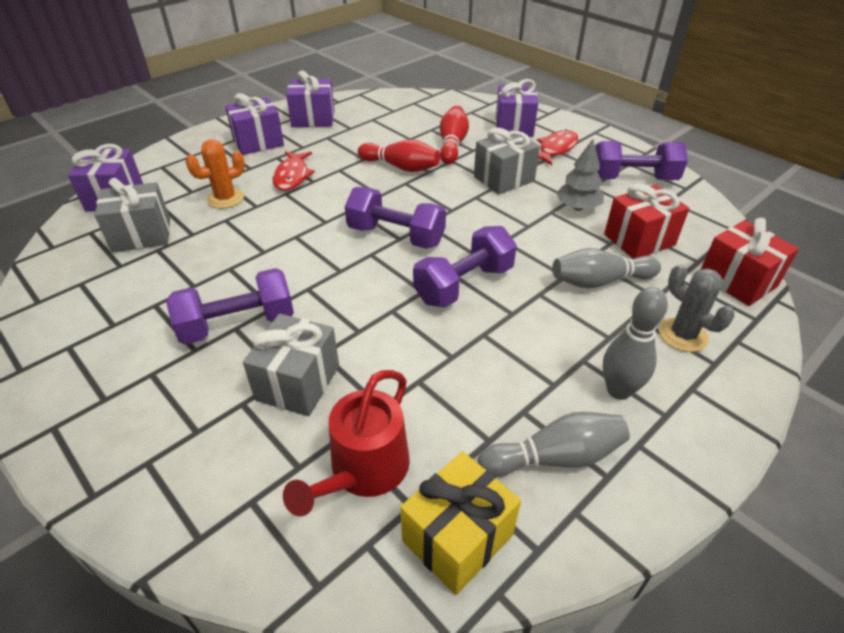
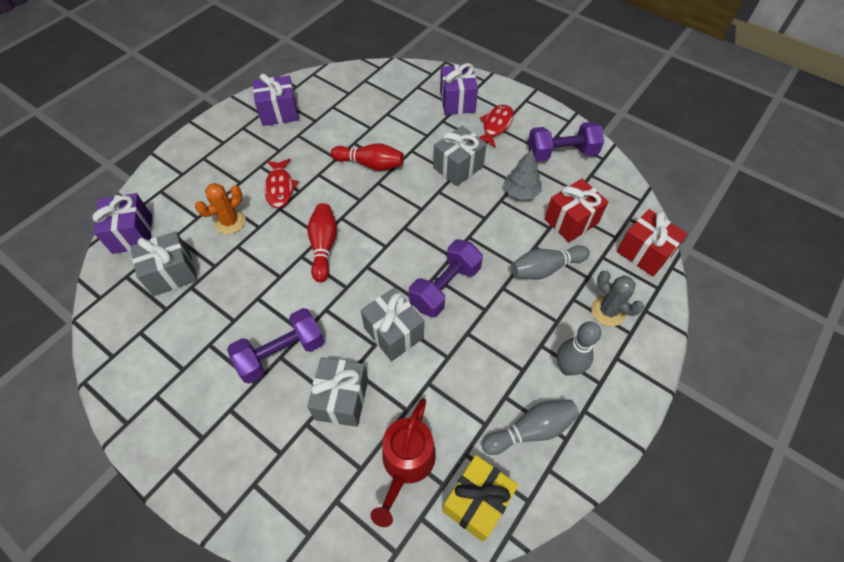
camera: 10 degrees left, 15 degrees up
(258, 142) = (238, 149): purple gift -> none
(386, 322) = (393, 333): none -> grey gift
(396, 236) = (382, 244): purple dumbbell -> none
(452, 145) = (408, 131): red bowling pin -> red bowling pin (323, 246)

